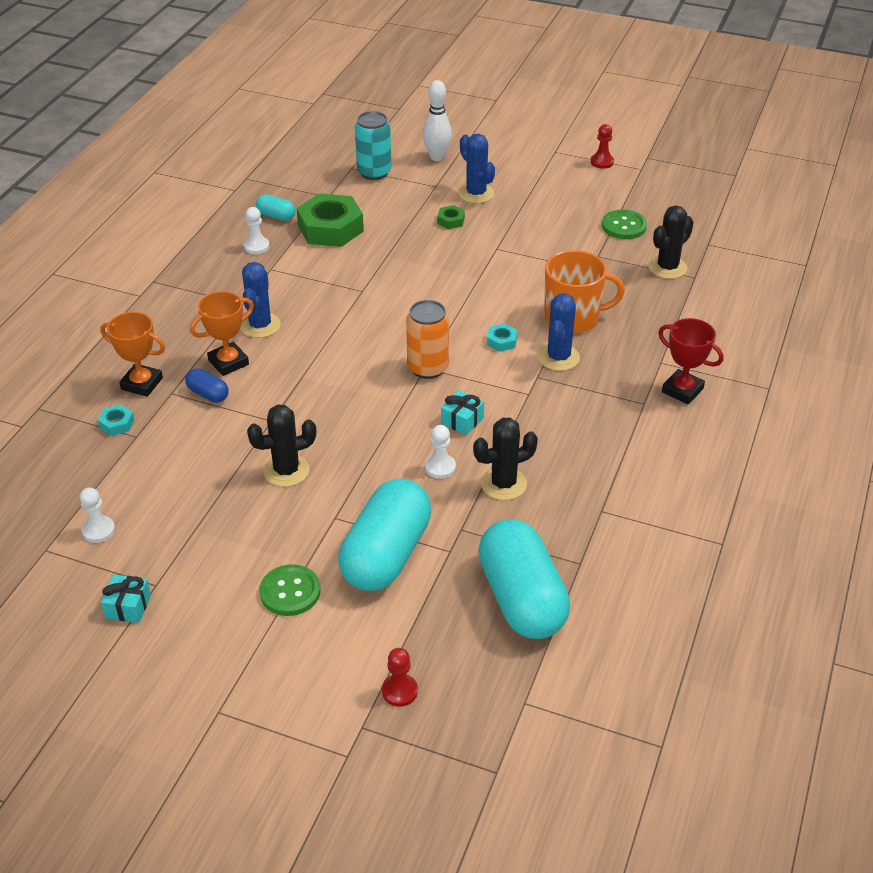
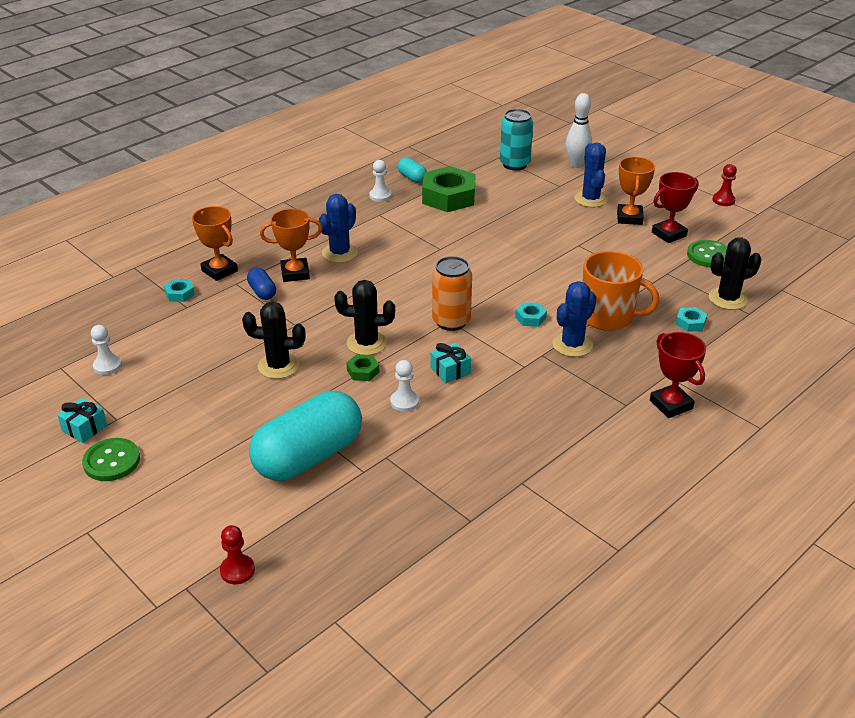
camera: 25 degrees right, 5 degrees down
(290, 592) = (211, 459): green button -> green button (111, 461)
(451, 221) = (553, 214): green nut -> green nut (363, 371)
(503, 484) = (449, 432): black cactus -> black cactus (366, 343)
(521, 598) = (396, 532): turquoise capsule -> none
(526, 205) = (629, 218): none -> orange trophy
(574, 213) = (669, 234): none -> red trophy
(650, 302) = (690, 323): none -> turquoise nut

